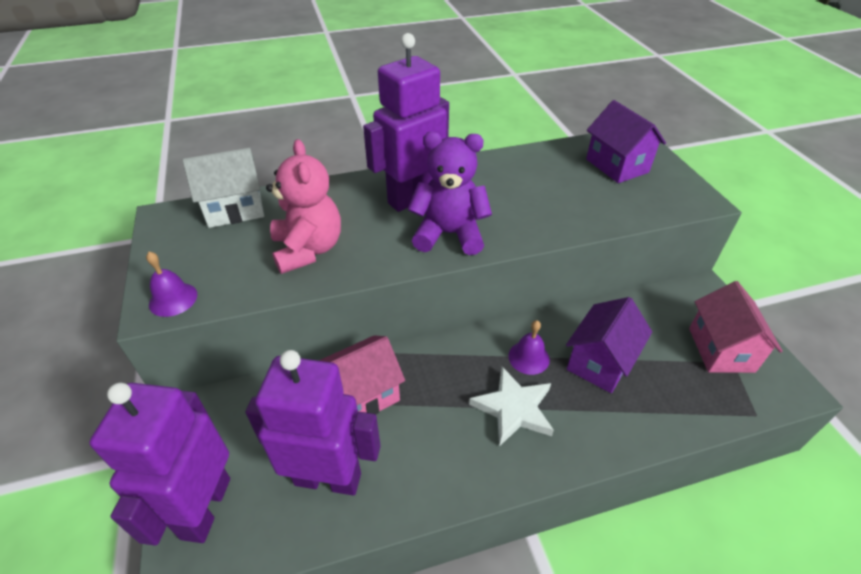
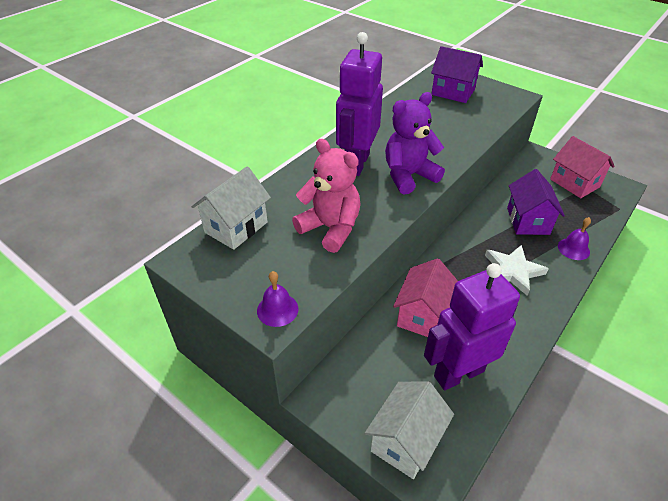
camera: 35 degrees left, 0 degrees up
(205, 508) = (405, 441): purple robot -> white house
(528, 357) = (490, 238): purple bell -> purple bell (573, 249)

